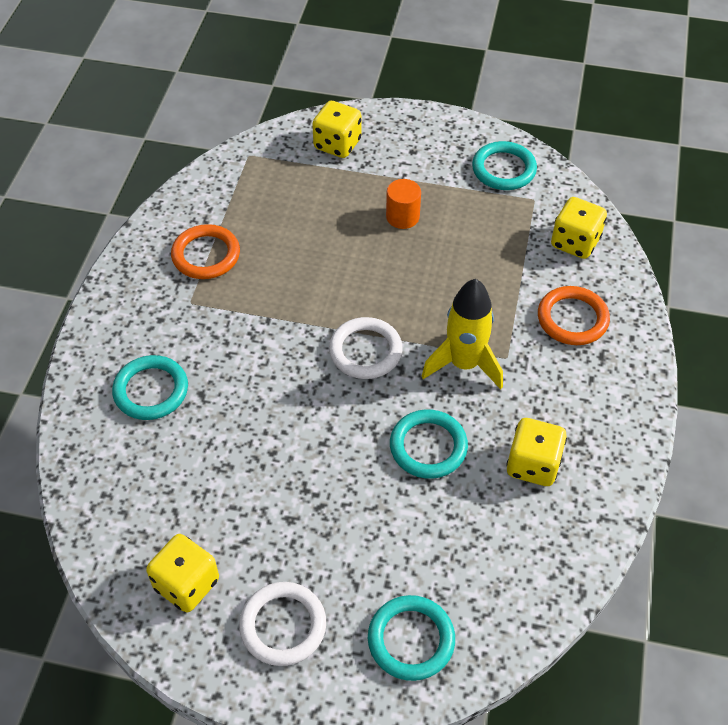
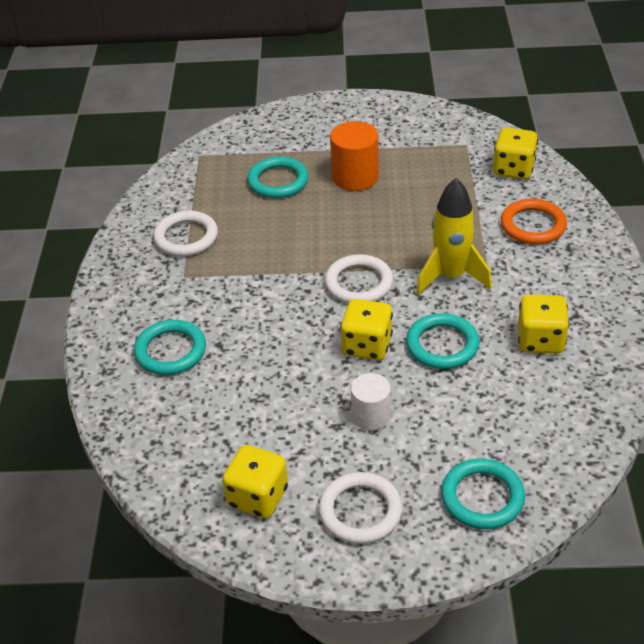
camera: 10 degrees left, 10 degrees down
(206, 255) = (186, 237): orange ring -> white ring
(328, 515) = (371, 415): none -> white cylinder
(337, 144) = (277, 134): yellow dice -> yellow dice (367, 345)
(402, 217) = (355, 177): orange cylinder -> orange cylinder, size x1.51
(503, 169) = (431, 127): turquoise ring -> turquoise ring (278, 181)

